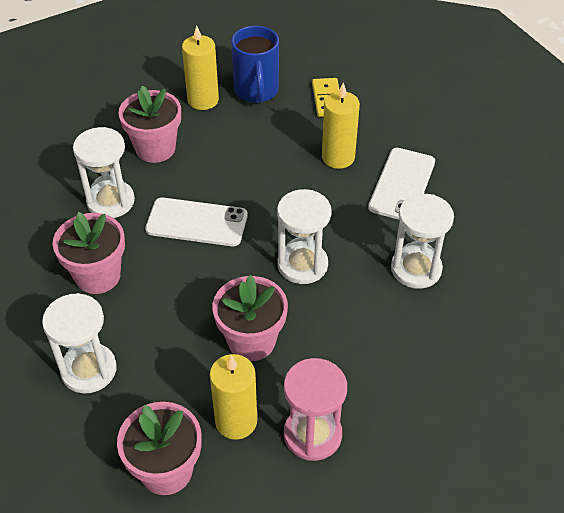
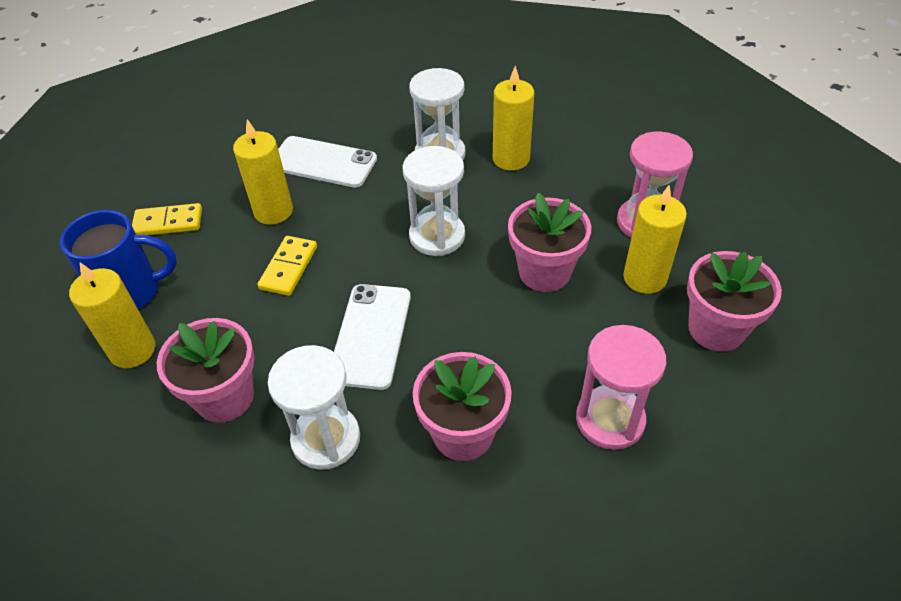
camera: 90 degrees left, 0 degrees up
(89, 370) = (610, 420): white hourglass -> pink hourglass
(272, 171) = (289, 268): none -> yellow domino
(411, 327) = (511, 159): none -> yellow candle

